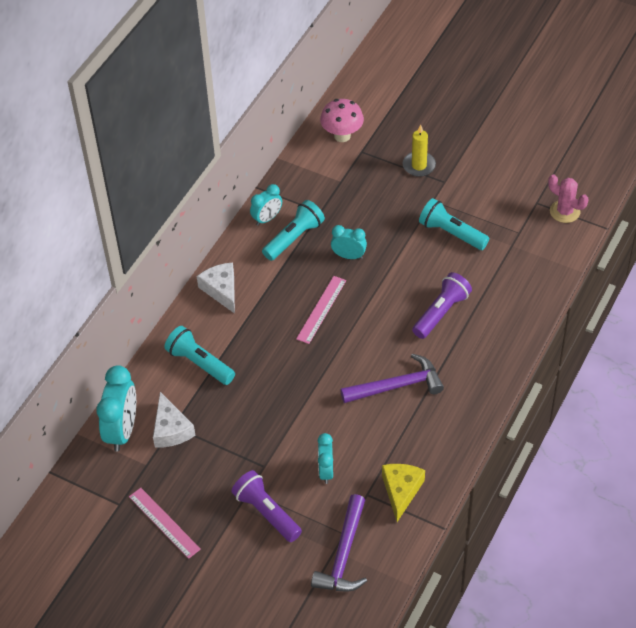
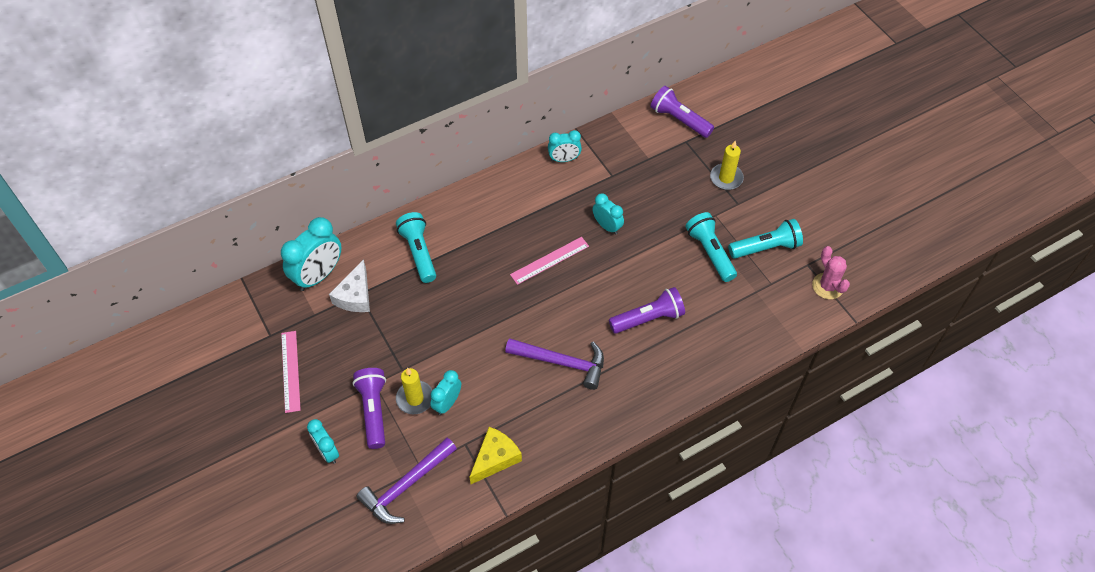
camera: 30 degrees right, 5 degrees up
(221, 290) = (482, 200): white cheese -> none
(253, 567) = (327, 451): none -> turquoise clock
(294, 238) = (574, 187): turquoise flashlight -> turquoise flashlight (766, 247)
(295, 483) = (415, 398): none -> yellow candle
(342, 136) = (679, 120): pink mushroom -> purple flashlight

